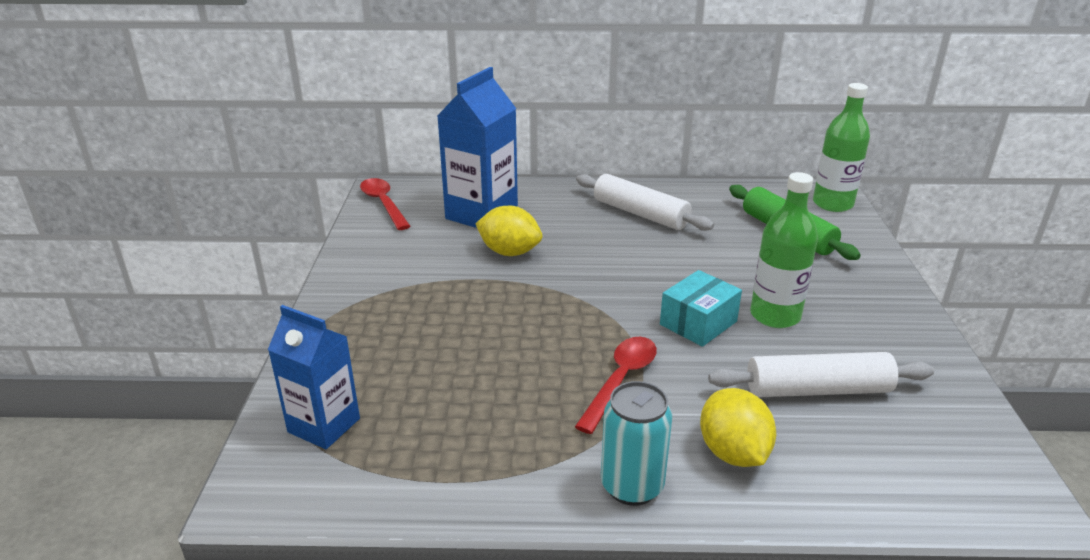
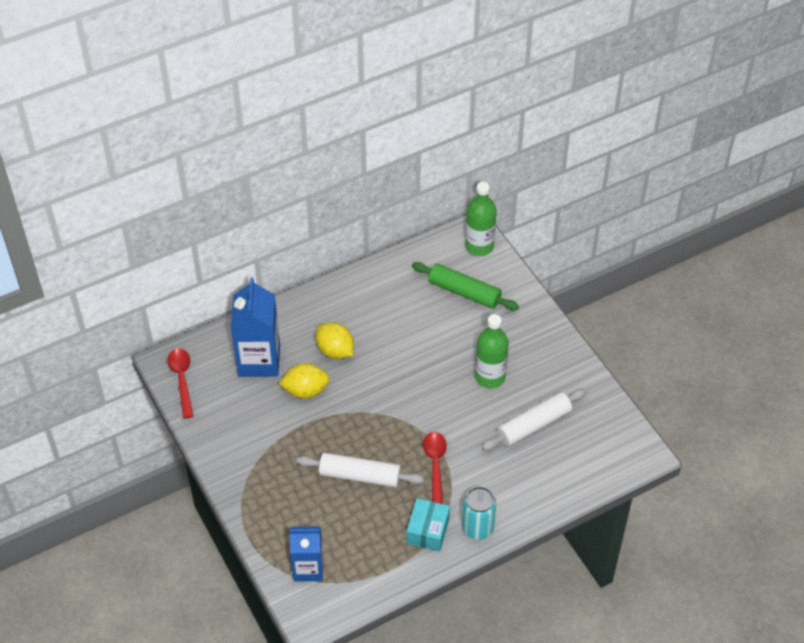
camera: 30 degrees left, 20 degrees up
(383, 204) = (182, 379): red spoon -> red spoon turned 45 degrees clockwise
(640, 214) = (363, 312): white rolling pin -> white rolling pin (360, 476)
(698, 323) = (452, 402): turquoise box -> turquoise box (428, 531)
(733, 453) = (512, 486): yellow lemon -> yellow lemon (335, 351)

